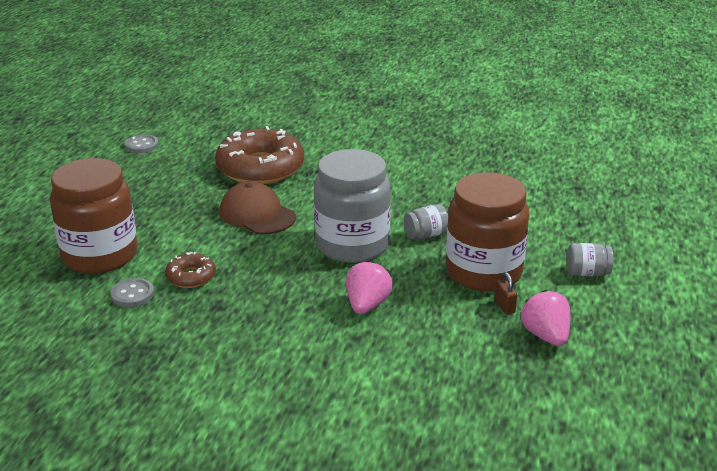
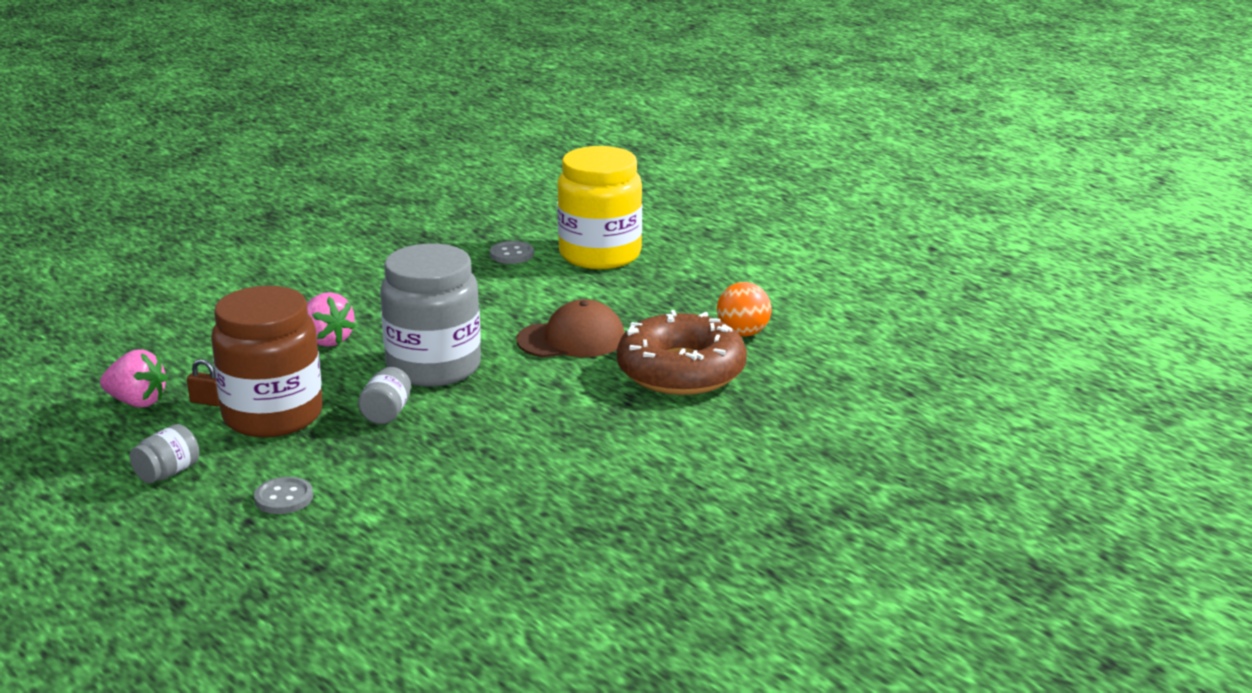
camera: 125 degrees right, 5 degrees down
(100, 255) = (600, 255): brown jar -> yellow jar
(141, 145) = (836, 321): grey button -> grey button (284, 498)
(188, 166) = (743, 333): none -> orange ball
(191, 277) = (501, 282): brown donut -> none

